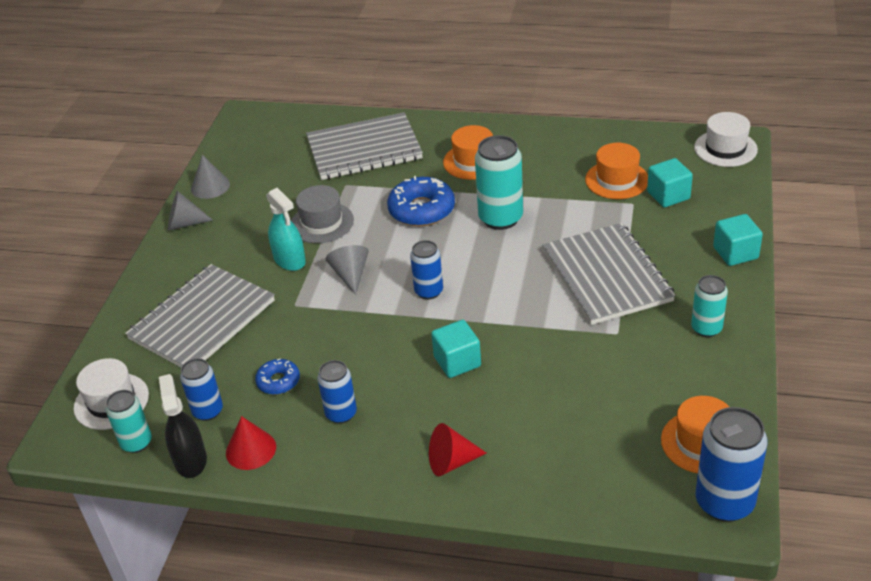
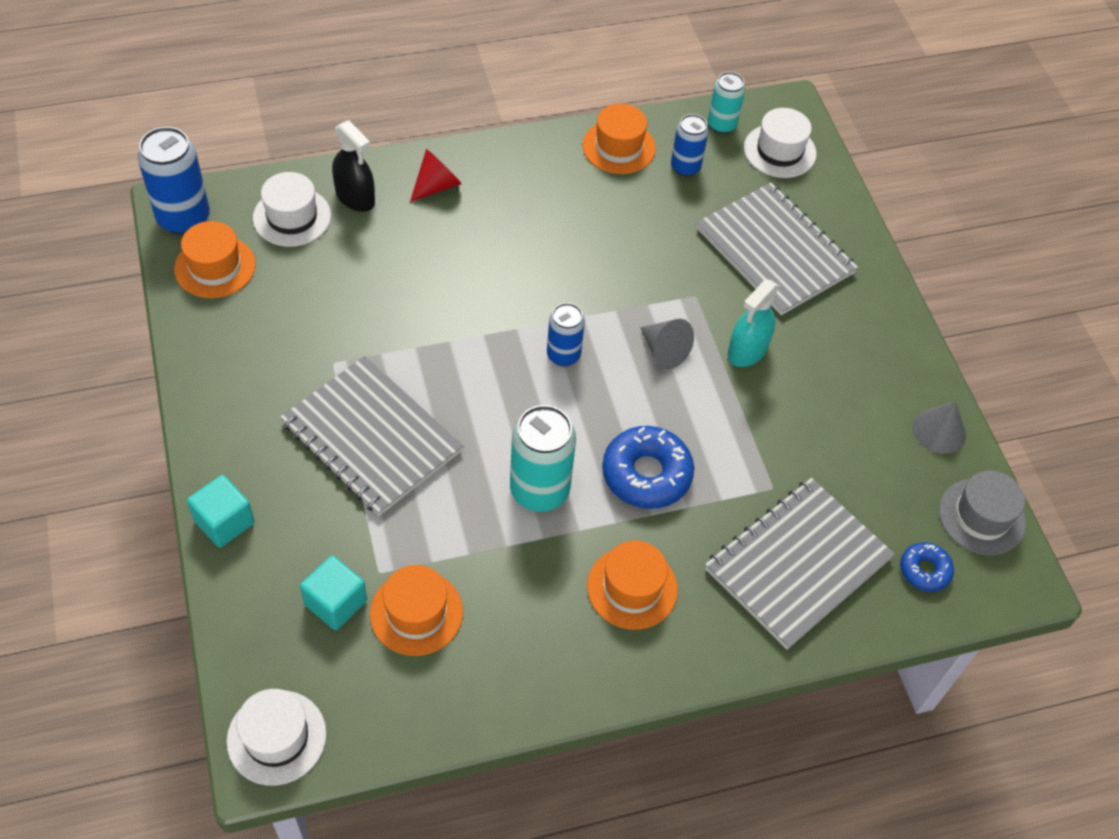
camera: 145 degrees right, 15 degrees up
(184, 223) = (913, 364): grey cone -> none
(190, 460) = (662, 125): black spray bottle -> black spray bottle (355, 197)
(202, 320) = (774, 251): grey notebook -> grey notebook turned 45 degrees counterclockwise
(251, 449) = (618, 147): red cone -> orange hat
(278, 381) = (644, 211): blue donut -> blue donut (924, 570)
(289, 260) = (747, 350): turquoise spray bottle -> turquoise spray bottle turned 75 degrees counterclockwise
(322, 223) = (753, 415): grey hat -> grey hat (981, 516)
(341, 413) = (563, 199): blue can -> none
(457, 361) = (485, 281): turquoise cube -> none
(610, 471) = (292, 217): none -> white hat
(706, 328) = (237, 397): turquoise can -> none

